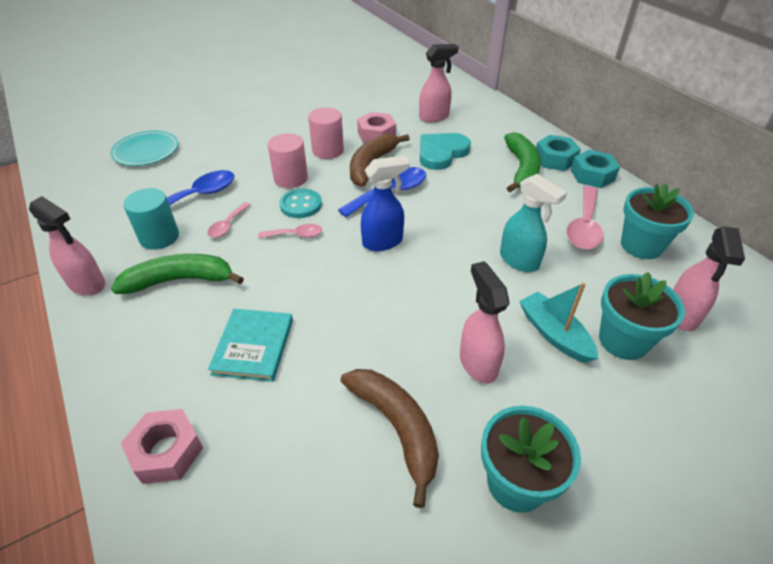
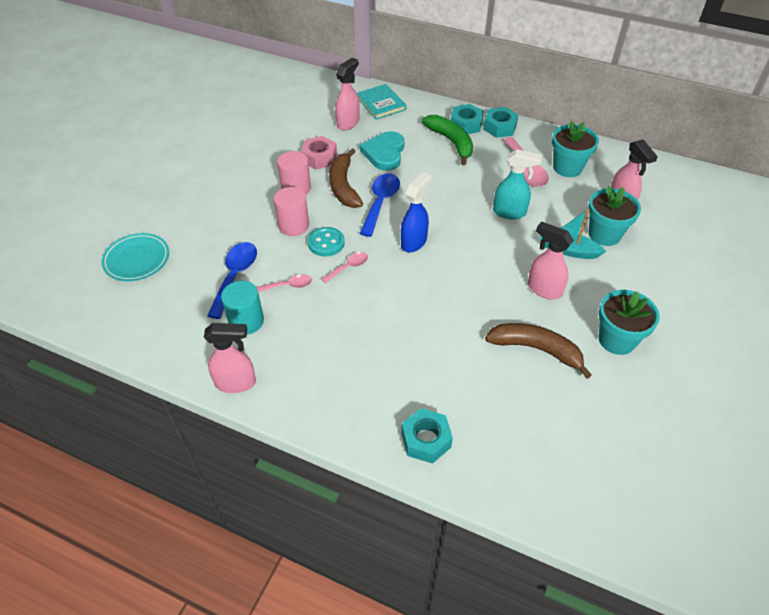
camera: 35 degrees left, 5 degrees up
(166, 451) = (426, 440): pink nut -> turquoise nut
(180, 280) = (304, 342): green banana -> none
(227, 225) = (289, 285): pink spoon -> pink spoon turned 90 degrees counterclockwise
(253, 346) = (407, 354): turquoise book -> turquoise book (381, 104)

